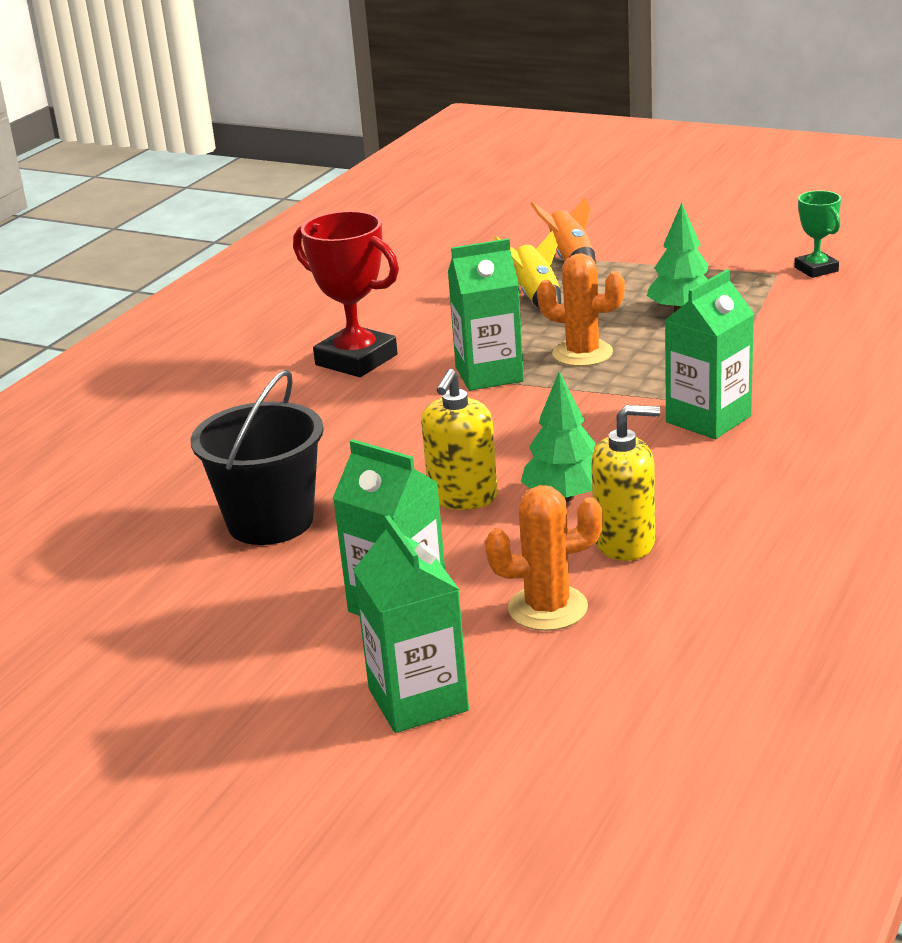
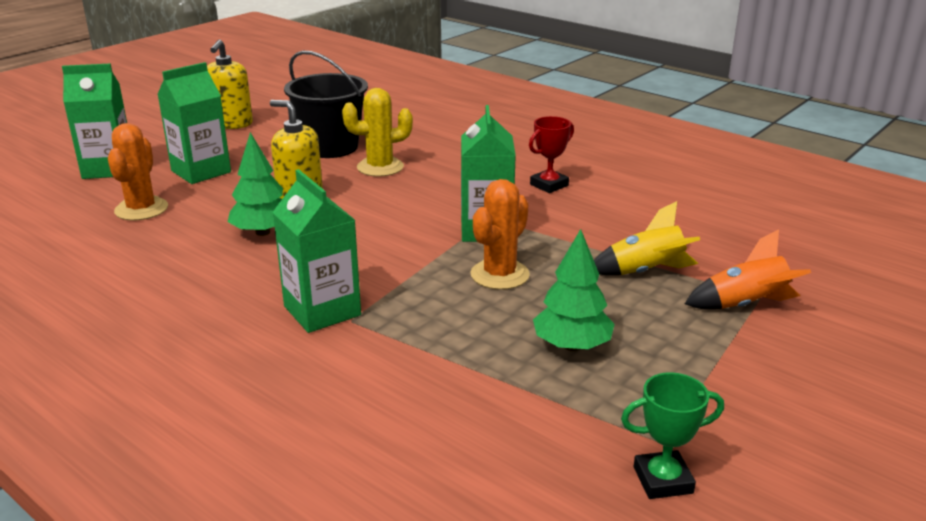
camera: 100 degrees right, 0 degrees up
(335, 468) = (380, 167): none -> yellow cactus
(356, 360) = (549, 185): red trophy -> red trophy, size x0.57
(625, 542) = (180, 243): yellow soap dispenser -> yellow soap dispenser (232, 124)

